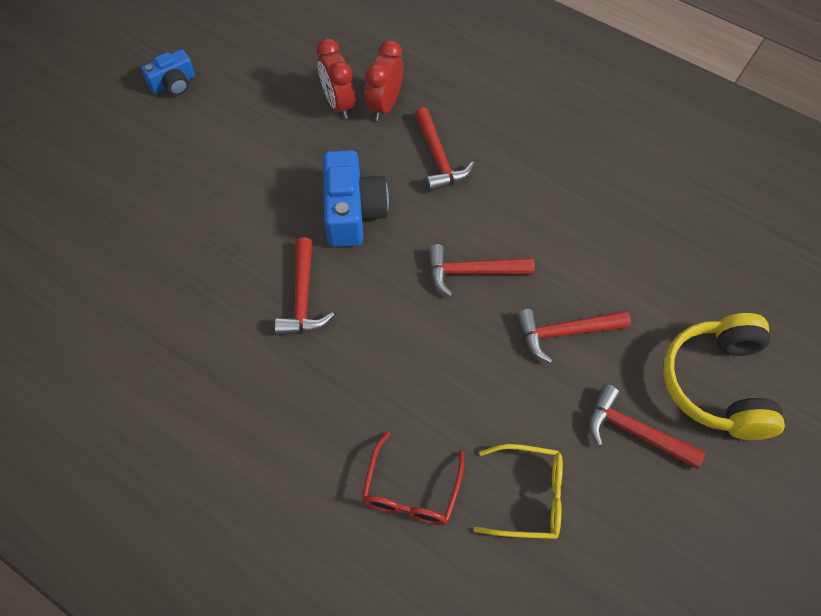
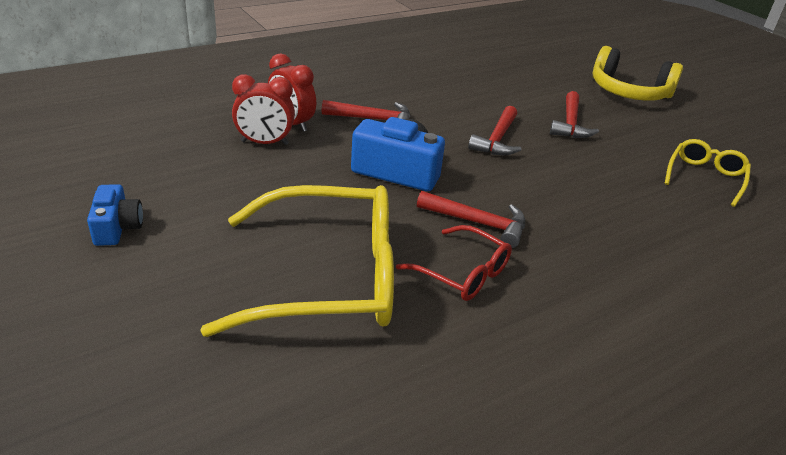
camera: 70 degrees left, 25 degrees down
(176, 222) = (326, 278): none -> yellow glasses
(411, 490) = (695, 224): red glasses -> red glasses (462, 273)
(634, 432) = (658, 126): red hammer -> none

